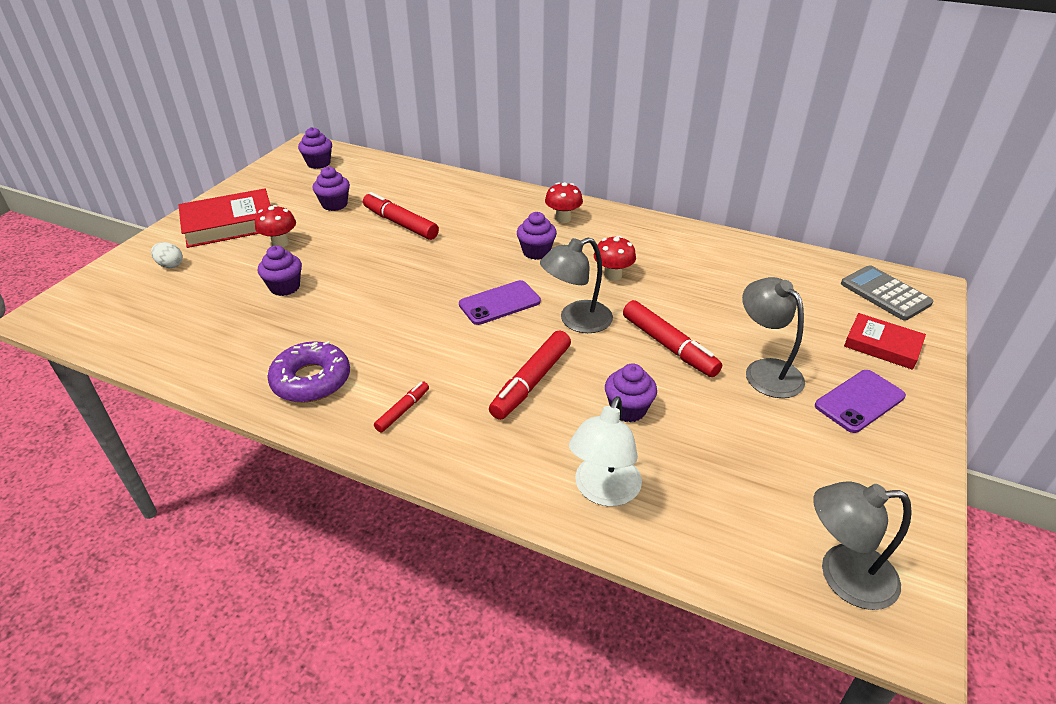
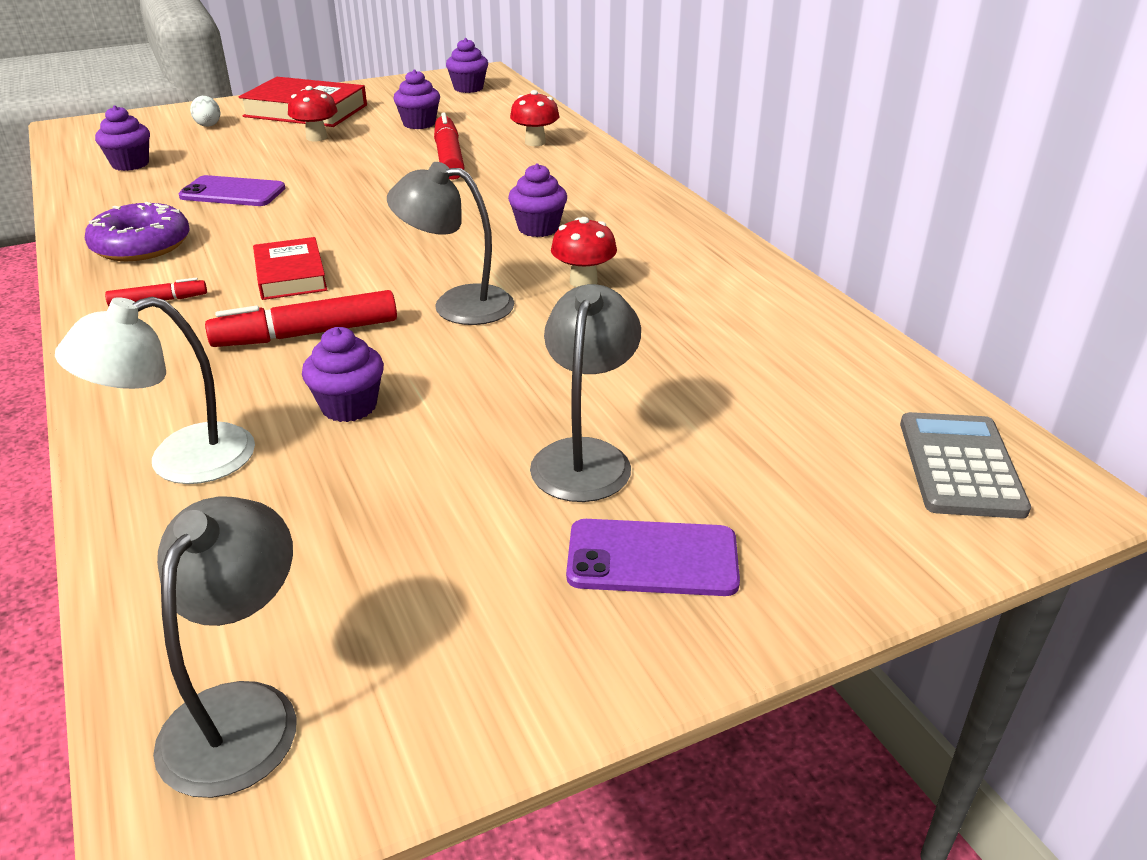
camera: 40 degrees right, 5 degrees down
(285, 287) = (256, 170): purple cupcake -> purple cupcake (130, 164)
(499, 303) = (411, 256): purple phone -> purple phone (233, 192)
(563, 218) = (630, 210): red mushroom -> red mushroom (535, 142)
(668, 346) = (513, 374): red marker -> none
(842, 576) = (242, 712): grey lamp -> grey lamp turned 60 degrees clockwise
(882, 345) = (825, 519): red book -> red book (291, 275)

